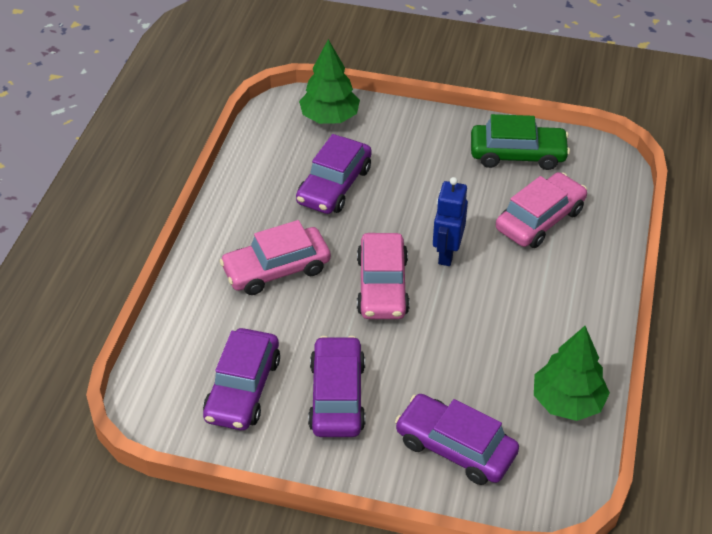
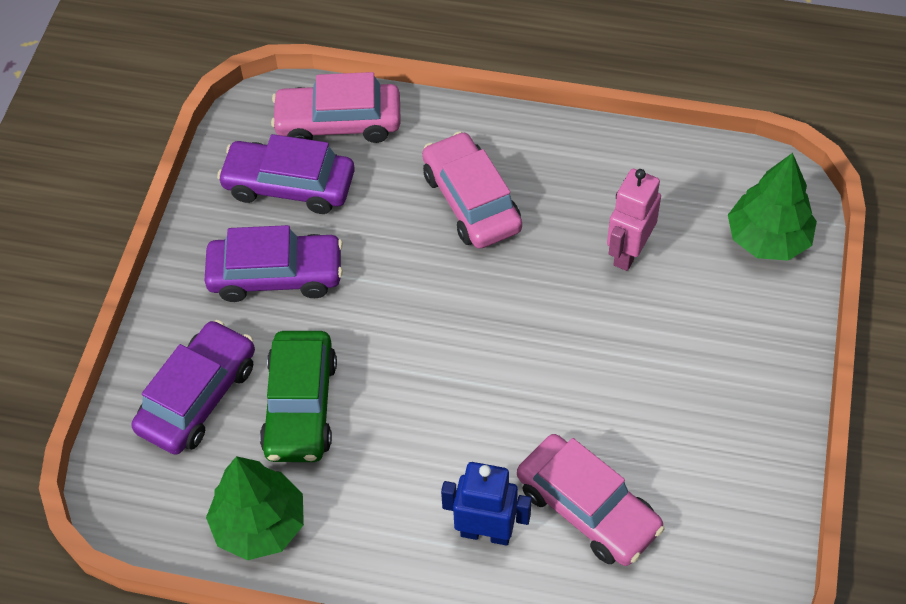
camera: 90 degrees right, 10 degrees up
(334, 185) = (628, 252): purple car -> pink robot
(382, 286) = (448, 314): pink car -> pink car (338, 122)
(447, 253) = (511, 387): blue robot -> blue robot (486, 532)
(517, 154) = (726, 483): green car -> green car (300, 406)

